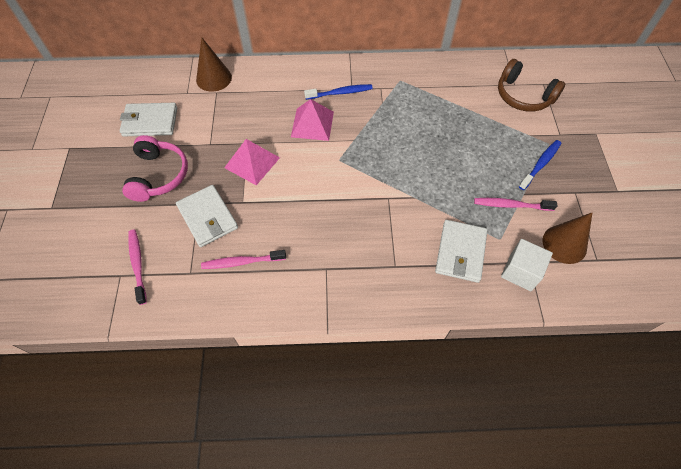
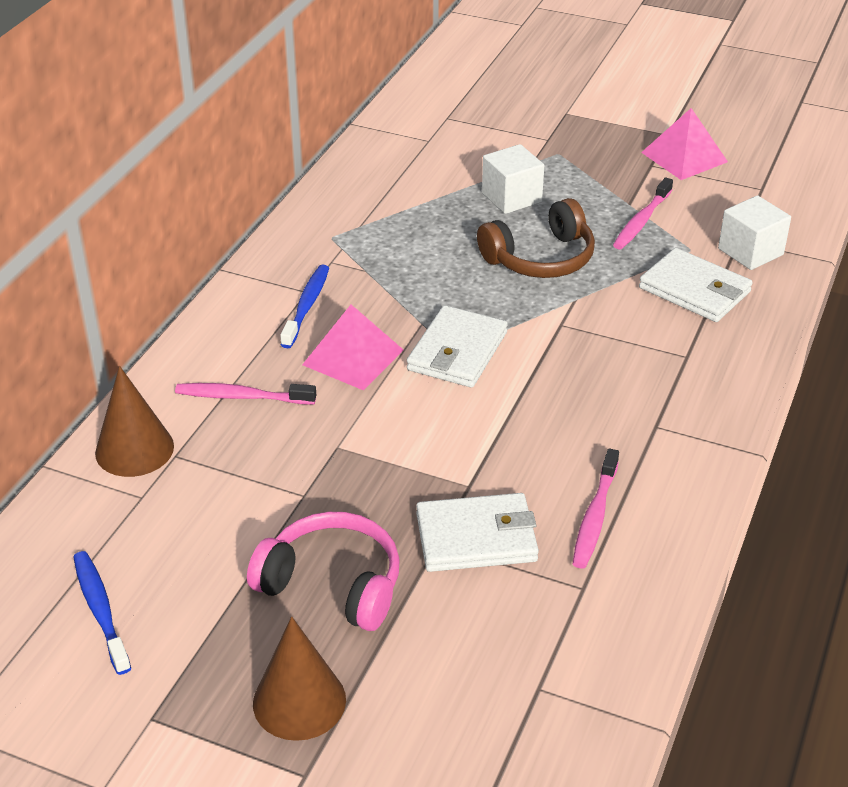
camera: 65 degrees left, 20 degrees down
(137, 265) = (528, 657): pink toothbrush -> pink toothbrush (242, 397)
(150, 122) = (179, 568): white wallet -> white wallet (457, 351)
(252, 162) = (388, 451): pink pyramid -> pink pyramid (684, 157)
(488, 138) = (511, 197): none -> white cube
(523, 96) = (457, 141): brown headphones -> brown headphones (540, 258)
(540, 164) = (588, 173): blue toothbrush -> blue toothbrush (100, 611)
(564, 244) = (726, 203): brown cone -> brown cone (299, 701)

